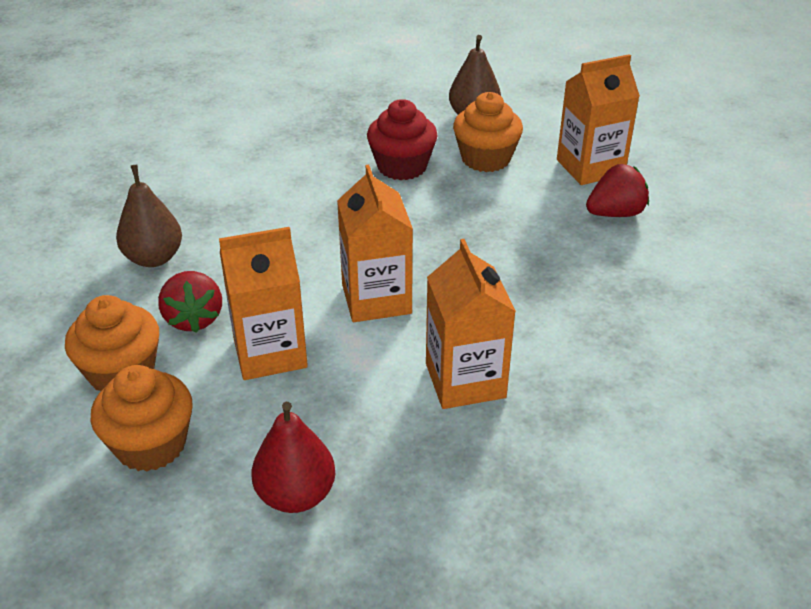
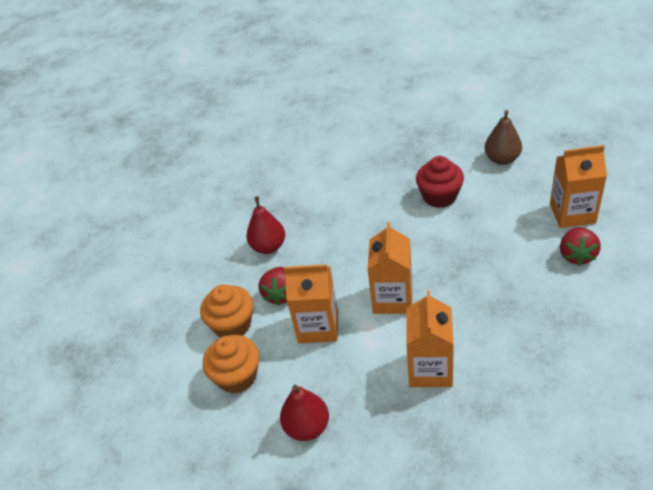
camera: 25 degrees right, 5 degrees up
(154, 258) = (268, 247): brown pear -> red pear
(485, 159) = (499, 197): orange cupcake -> none
(615, 213) = (577, 255): red strawberry -> red strawberry turned 105 degrees clockwise

